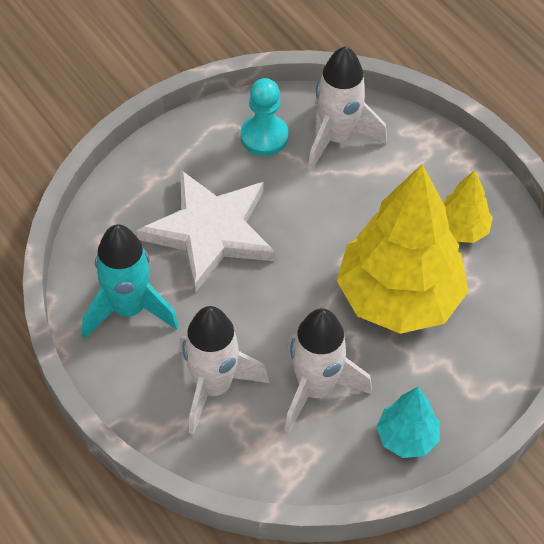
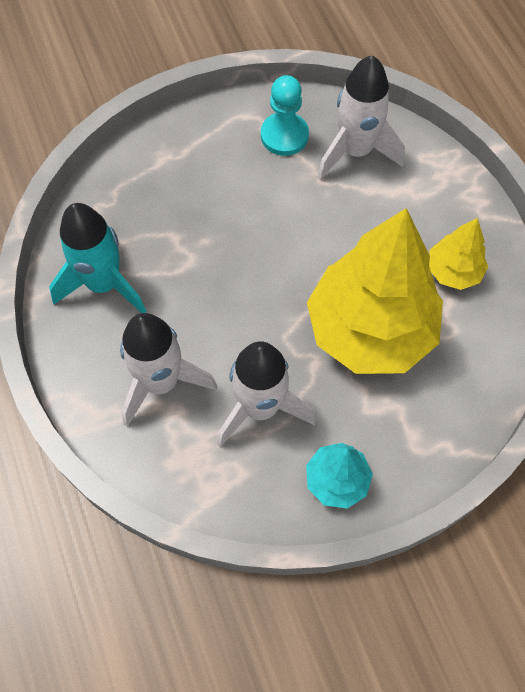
camera: 15 degrees right, 10 degrees up
(210, 232) = (204, 222): white star -> none

